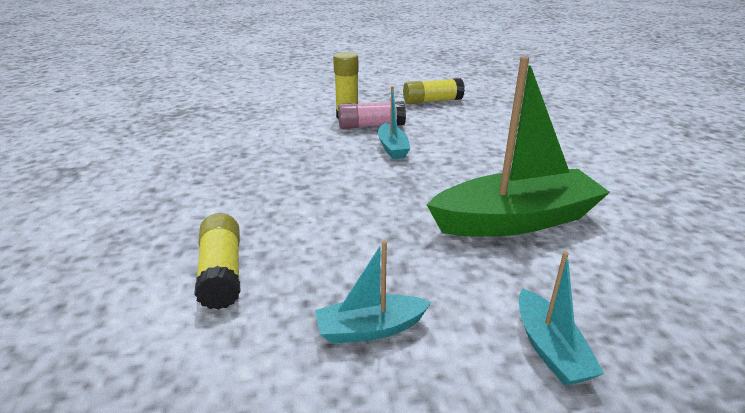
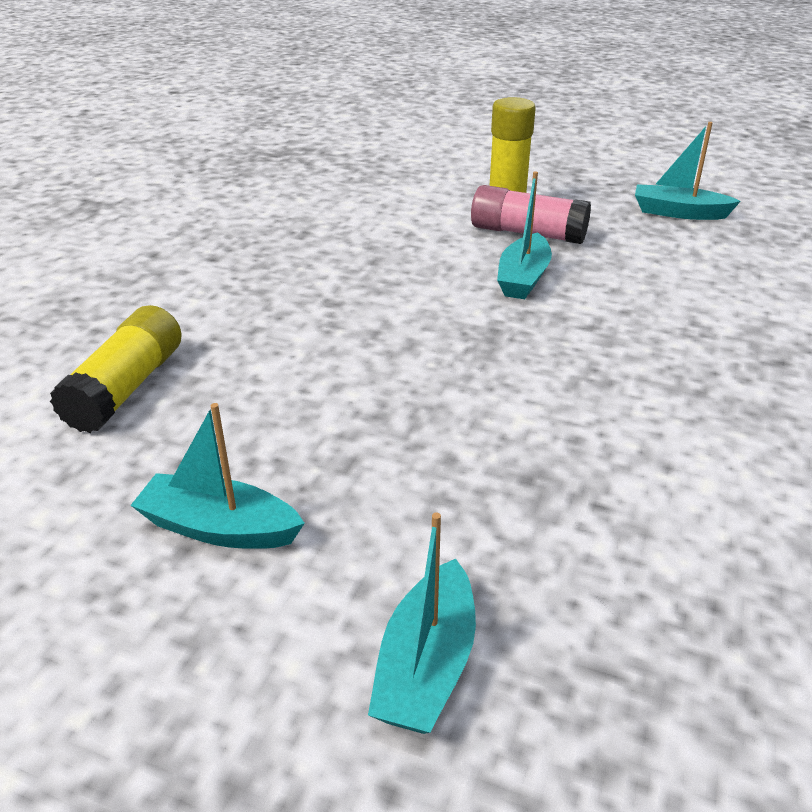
camera: 30 degrees right, 5 degrees up
(432, 101) = (679, 213): yellow glue stick -> turquoise boat
(515, 220) = (597, 455): green boat -> none

